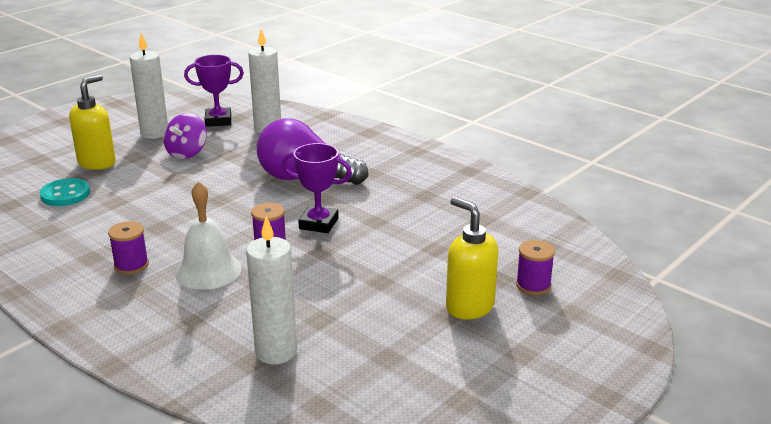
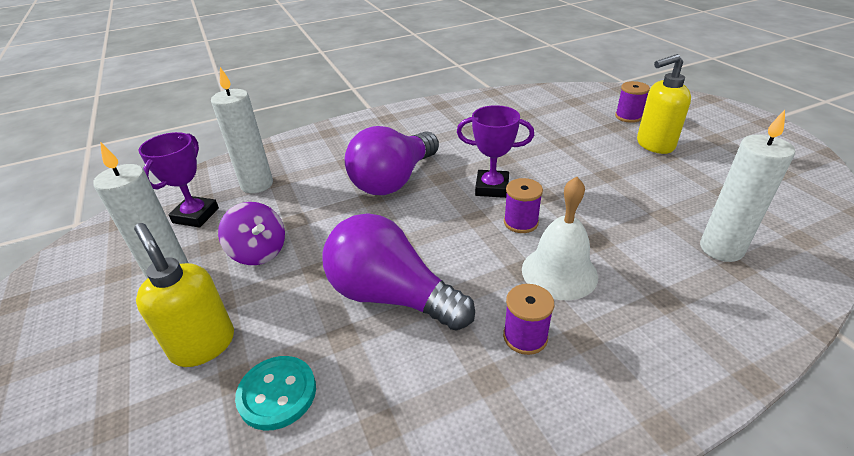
camera: 65 degrees left, 10 degrees up
(157, 209) = (391, 296): none -> purple light bulb
(318, 223) = (492, 188): purple trophy -> purple trophy turned 60 degrees clockwise

